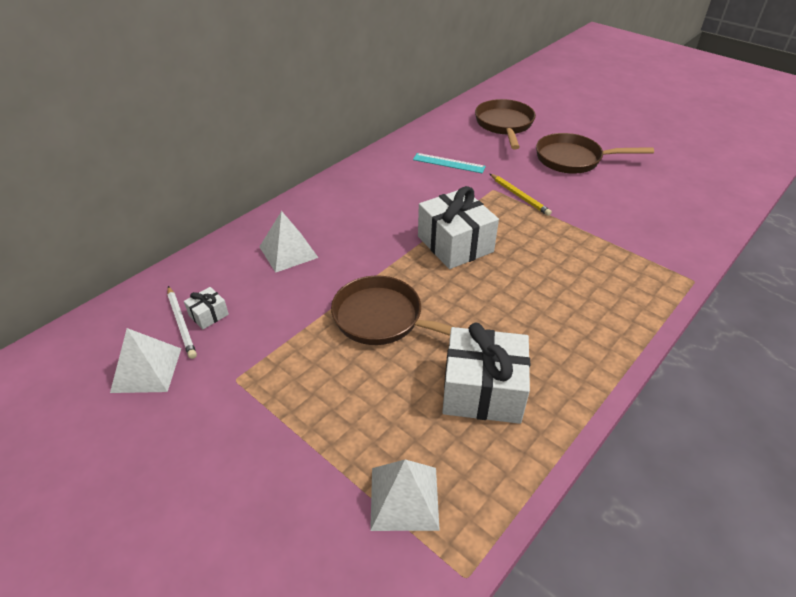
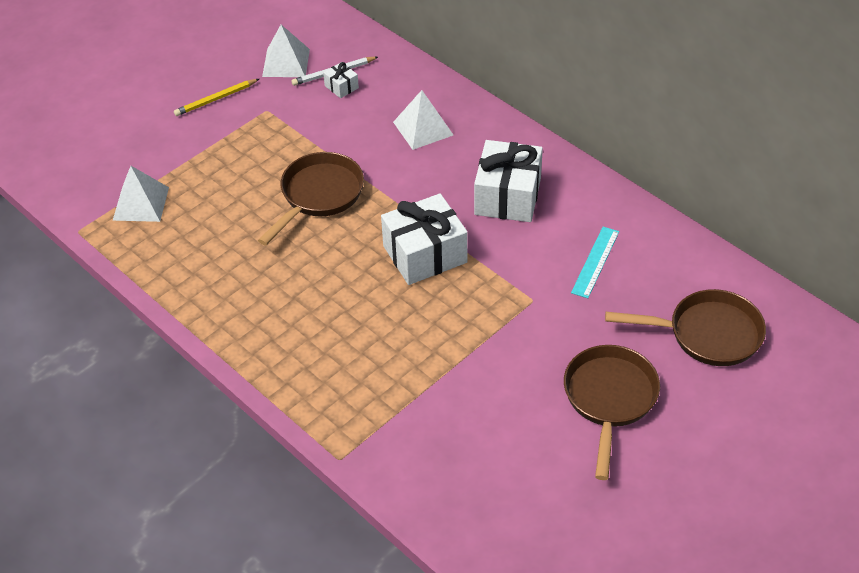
camera: 95 degrees right, 5 degrees up
(482, 390) = (224, 255): white gift -> white gift (507, 196)
(519, 196) = (517, 324): yellow pencil -> yellow pencil (216, 99)

